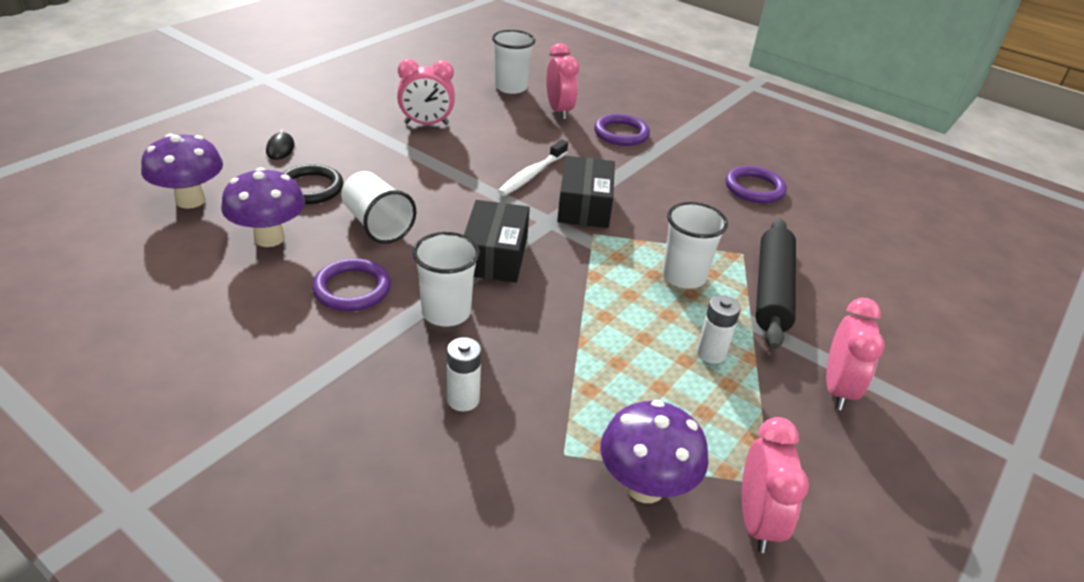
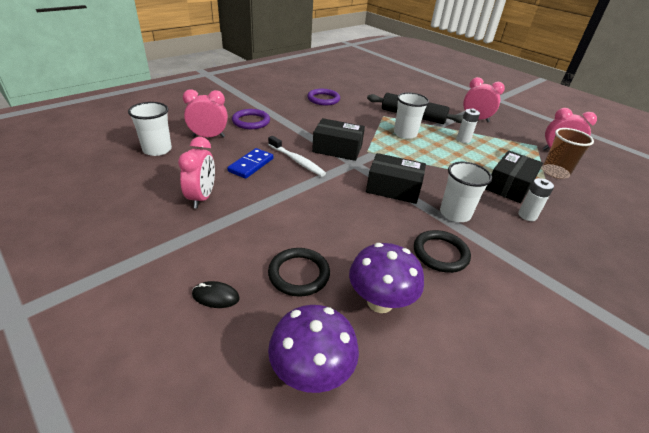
camera: 80 degrees left, 0 degrees up
(352, 289) = (440, 253): purple ring -> black ring
(377, 225) = (358, 236): white cup -> none
(505, 144) = (251, 165): none -> blue domino
(555, 394) = (509, 186): none -> black box
(645, 486) = (555, 172): purple mushroom -> brown cup

